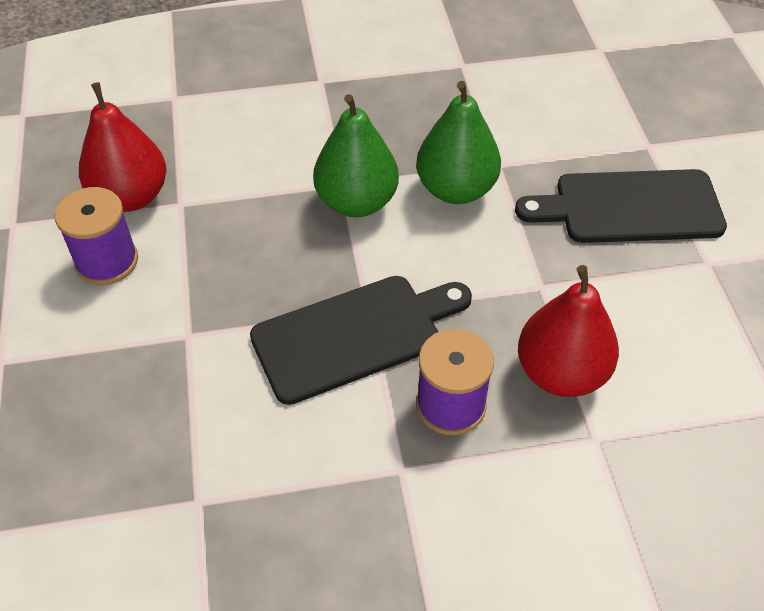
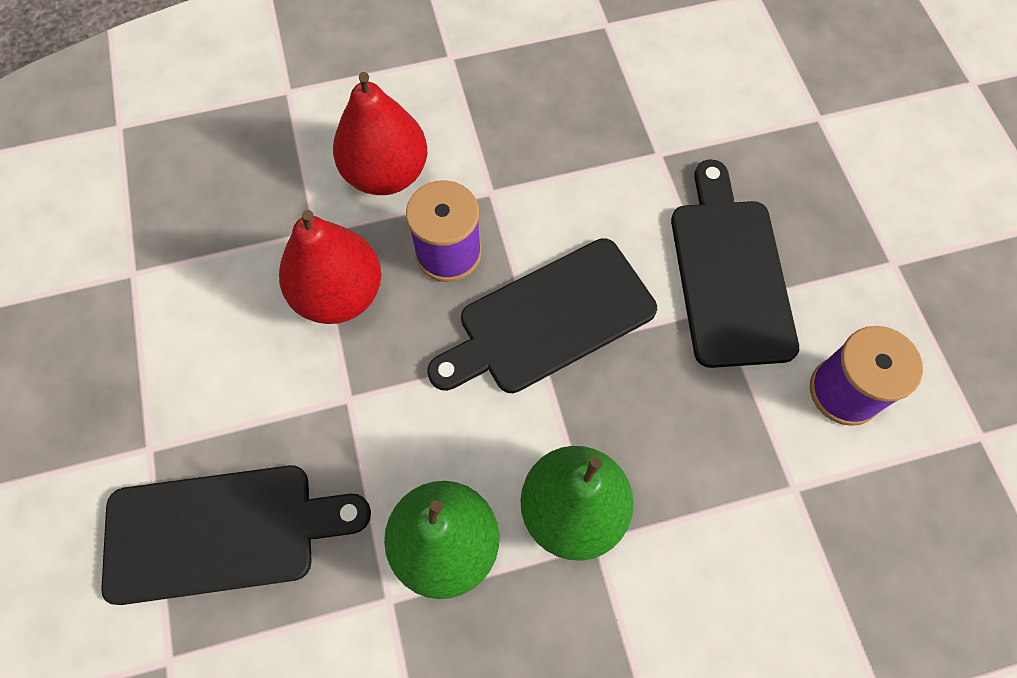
camera: 175 degrees right, 15 degrees up
(131, 197) = (860, 494): red pear -> red pear (386, 173)
(167, 364) = (729, 273): none -> black cutting board

